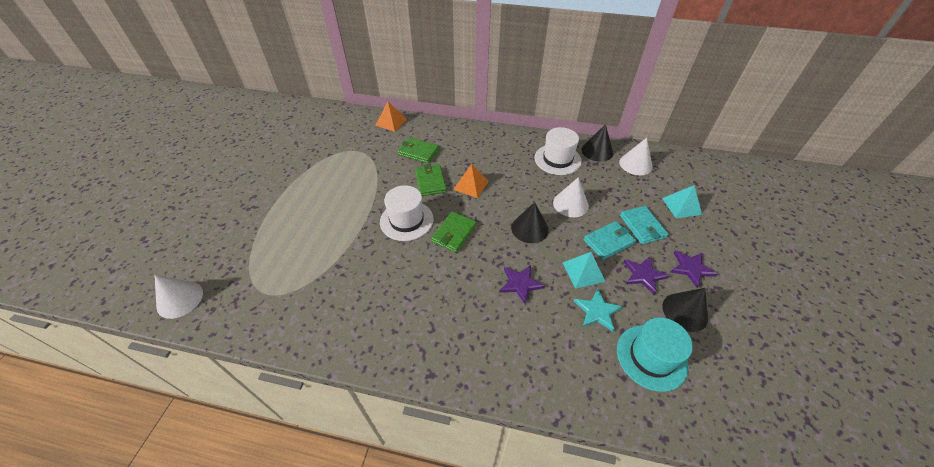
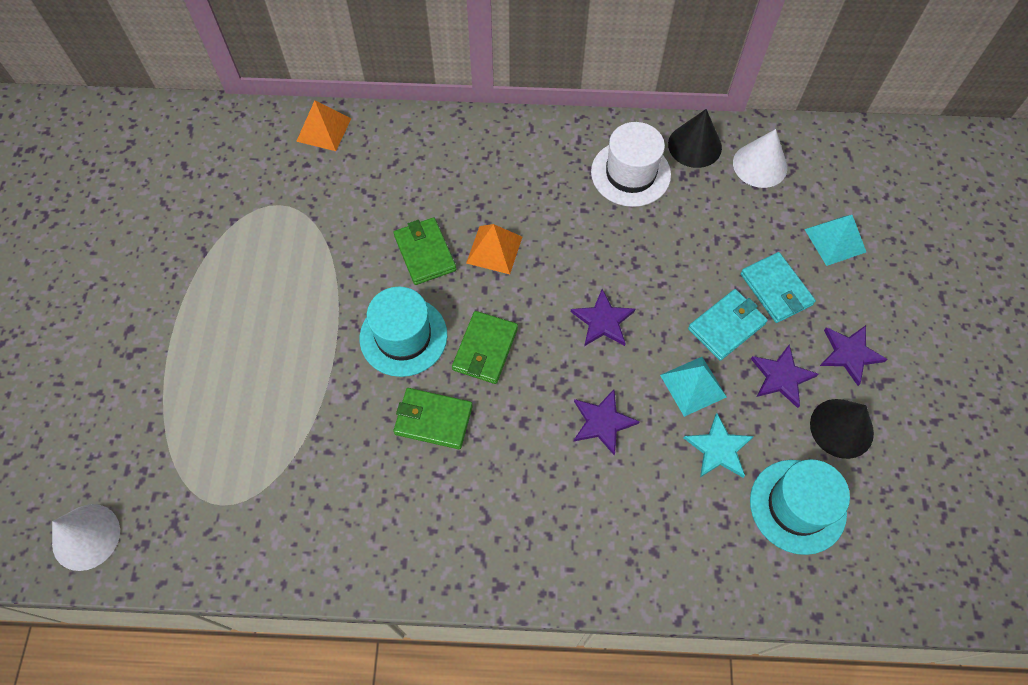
camera: 10 degrees left, 15 degrees up
(406, 220) = (403, 336): white hat -> turquoise hat
(418, 152) = (390, 192): green wallet -> green wallet (433, 420)
(529, 228) = (603, 321): black cone -> purple star
(570, 204) = (661, 263): white cone -> none

